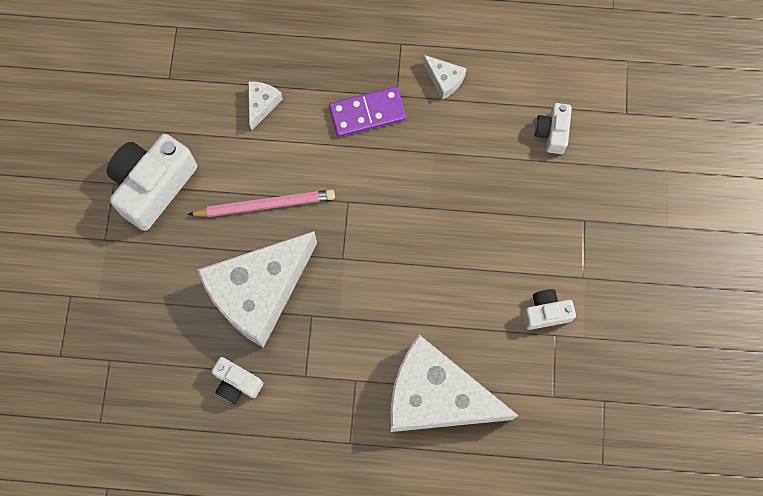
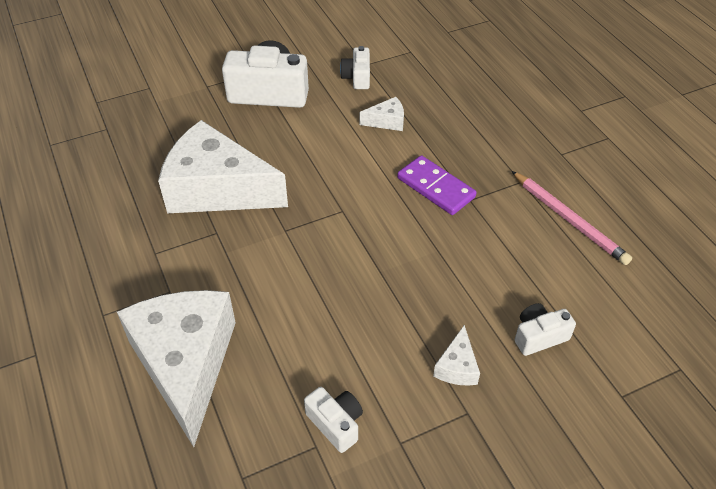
camera: 60 degrees right, 25 degrees down
(237, 383) = (124, 210): white camera -> white camera (357, 77)
(265, 205) = (299, 160): pink pencil -> pink pencil (568, 220)
(444, 80) = (515, 226): white cheese -> white cheese (457, 367)

